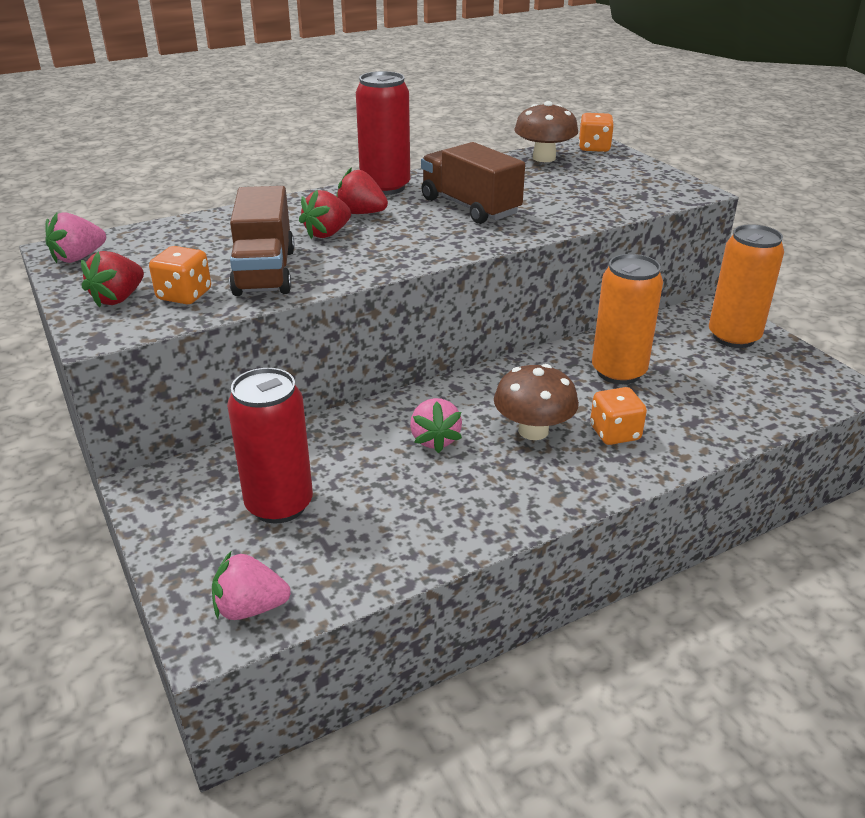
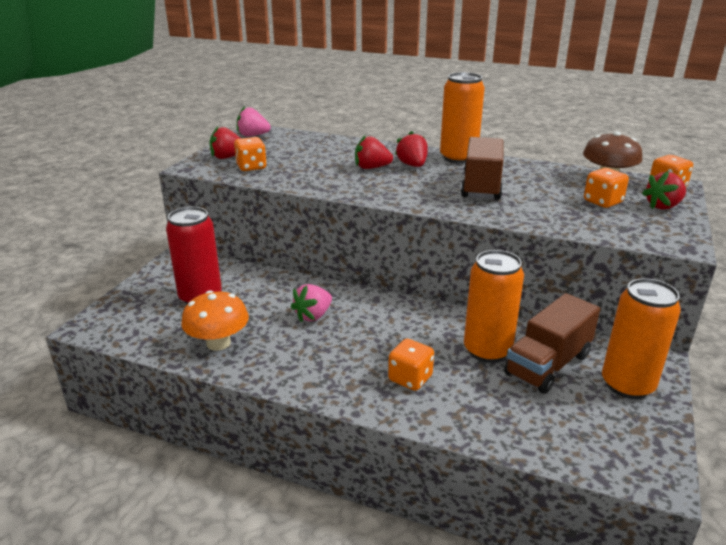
camera: 50 degrees right, 5 degrees down
(250, 608) = (116, 327): pink strawberry -> none
(265, 272) = (303, 172): brown truck -> brown truck (548, 364)
(385, 187) = (458, 158): red can -> orange can
(403, 530) = (218, 343): none -> orange mushroom
(533, 431) = (368, 345): brown mushroom -> none
(583, 179) = (602, 202): none -> orange dice
(625, 165) = (663, 206): none -> red strawberry

